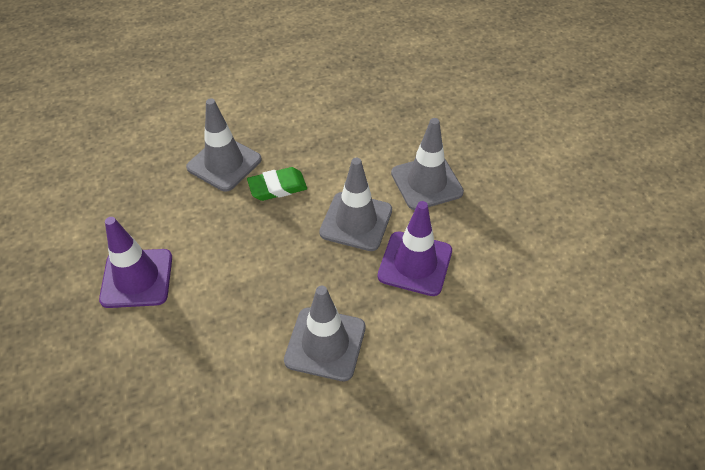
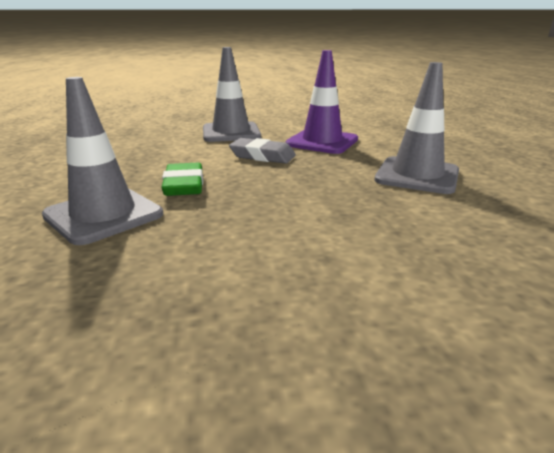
camera: 80 degrees left, 25 degrees down
(137, 278) = (311, 298): purple traffic cone -> none
(356, 221) = (262, 156): grey traffic cone -> grey eraser

